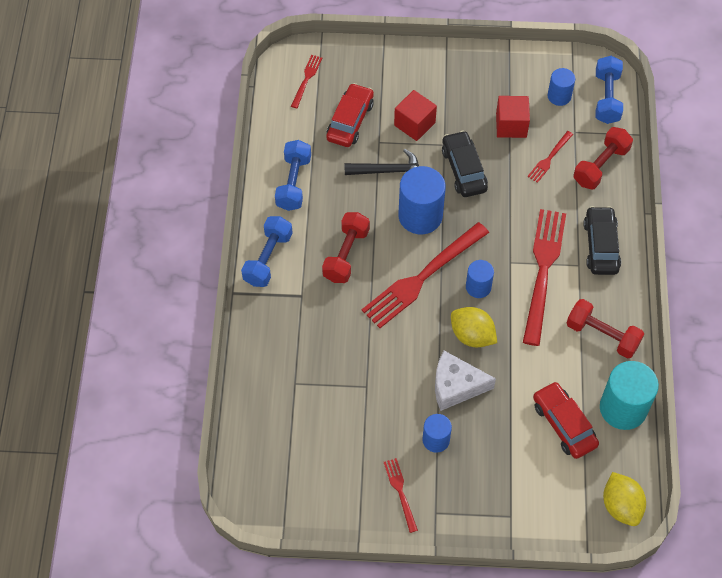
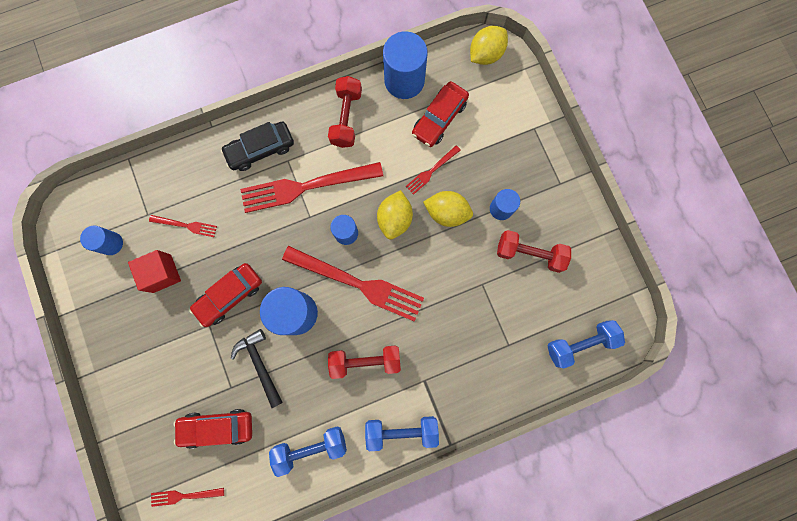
camera: 115 degrees left, 20 degrees up
(400, 491) = (557, 217): red fork -> red fork (431, 171)
(414, 124) = (196, 363): red cube -> none
(456, 386) = (447, 213): white cheese -> yellow lemon
(464, 169) = (229, 295): black car -> red car
(601, 166) = (176, 179): red dumbbell -> red dumbbell (529, 253)
(606, 98) = (97, 201): blue dumbbell -> blue dumbbell (580, 343)
(623, 408) = (404, 80): turquoise cylinder -> blue cylinder

